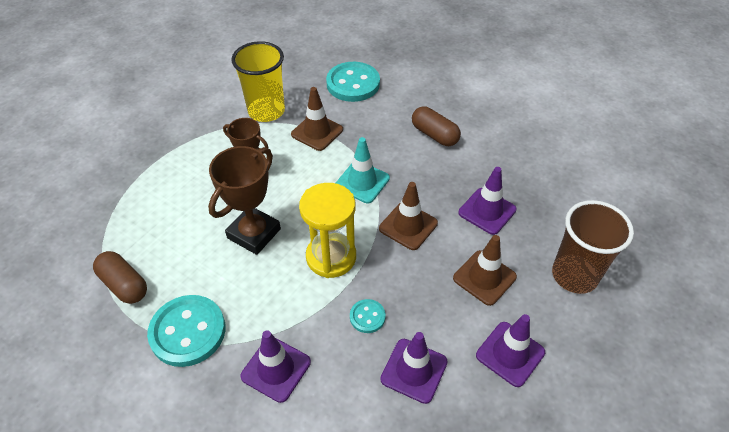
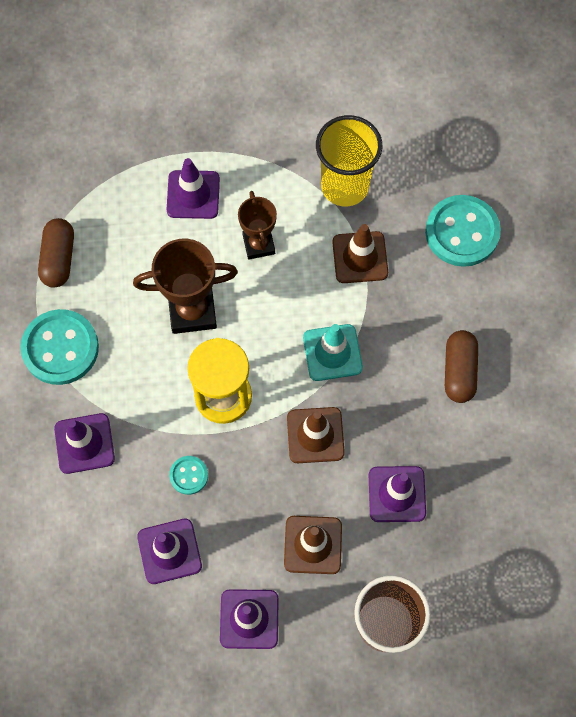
camera: 50 degrees right, 20 degrees up
(180, 181) = (193, 195): none -> purple traffic cone

